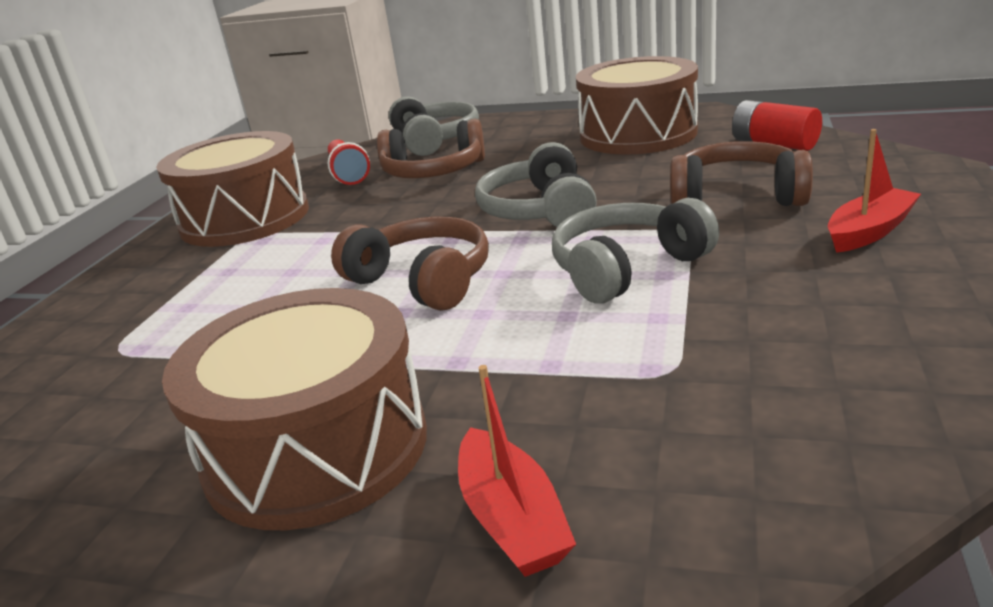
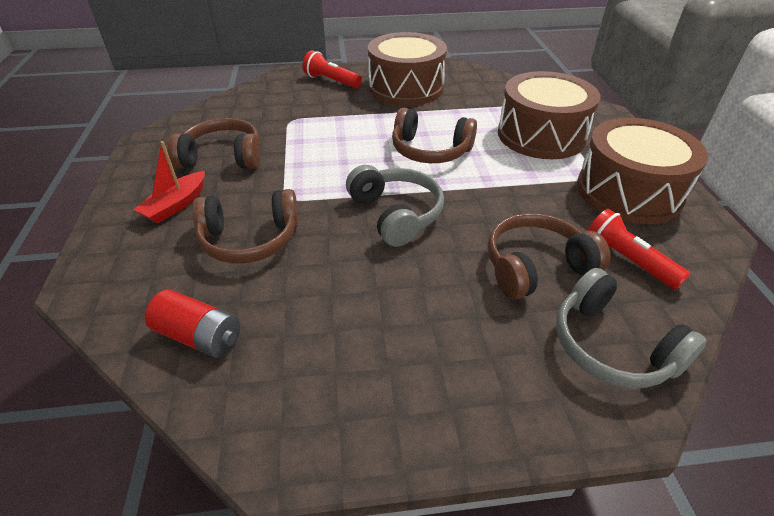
camera: 155 degrees right, 15 degrees up
(512, 519) = (331, 81): red boat -> red flashlight
(627, 268) = (319, 167): grey headphones -> none
(638, 134) = (351, 364): brown drum -> brown drum (541, 135)
(819, 297) = (222, 157): none -> brown headphones

